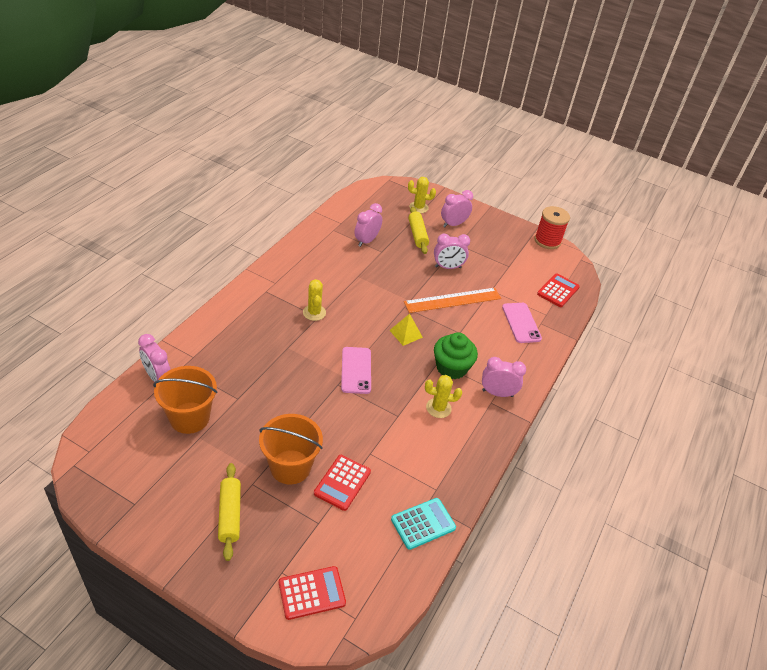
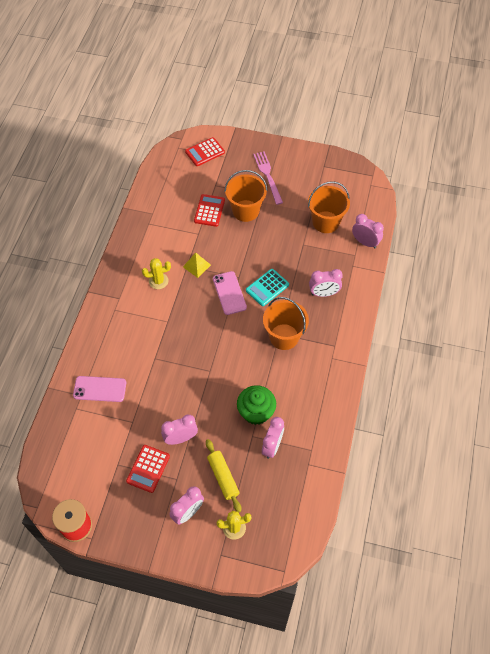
camera: 170 degrees right, 15 degrees up
(230, 515) = (267, 175): yellow rolling pin -> pink fork
(314, 313) = (284, 337): yellow cactus -> orange bucket
(406, 333) = (200, 341): yellow pyramid -> yellow pyramid (196, 266)
(423, 523) = (152, 201): turquoise calculator -> turquoise calculator (267, 287)
(451, 368) = (155, 319): green cupcake -> green cupcake (256, 412)
(452, 300) = (167, 395): orange ruler -> none
(497, 393) = (114, 308): pink clock -> pink clock (324, 293)
(521, 323) = (100, 389): pink phone -> pink phone turned 60 degrees counterclockwise
(558, 291) = (64, 446): red calculator -> red calculator (148, 469)

